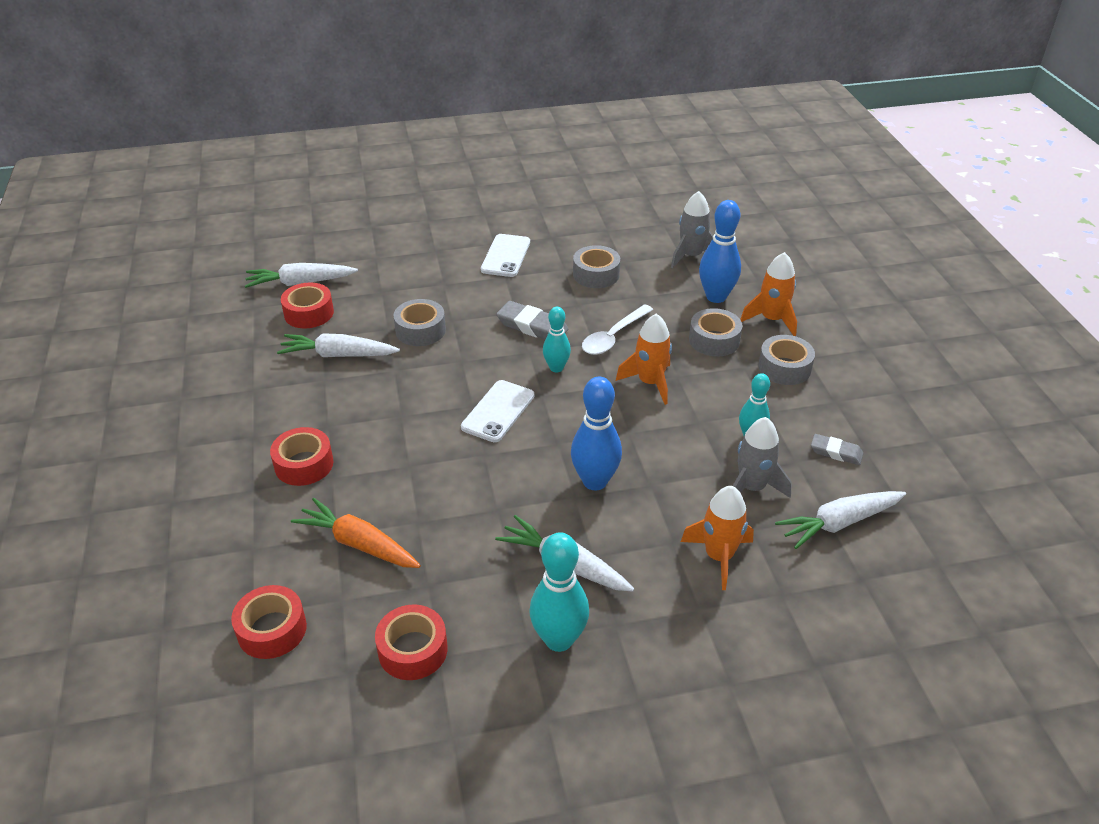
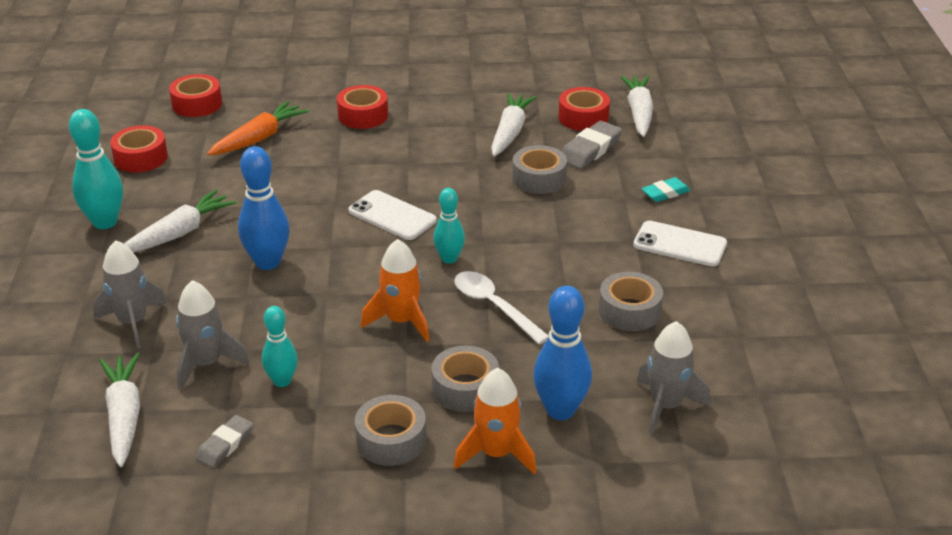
camera: 100 degrees right, 5 degrees down
(434, 264) = (665, 193): none -> turquoise eraser
(532, 326) = (529, 250): grey eraser -> grey eraser (590, 149)
(718, 556) = (133, 322): orange rocket -> grey rocket

